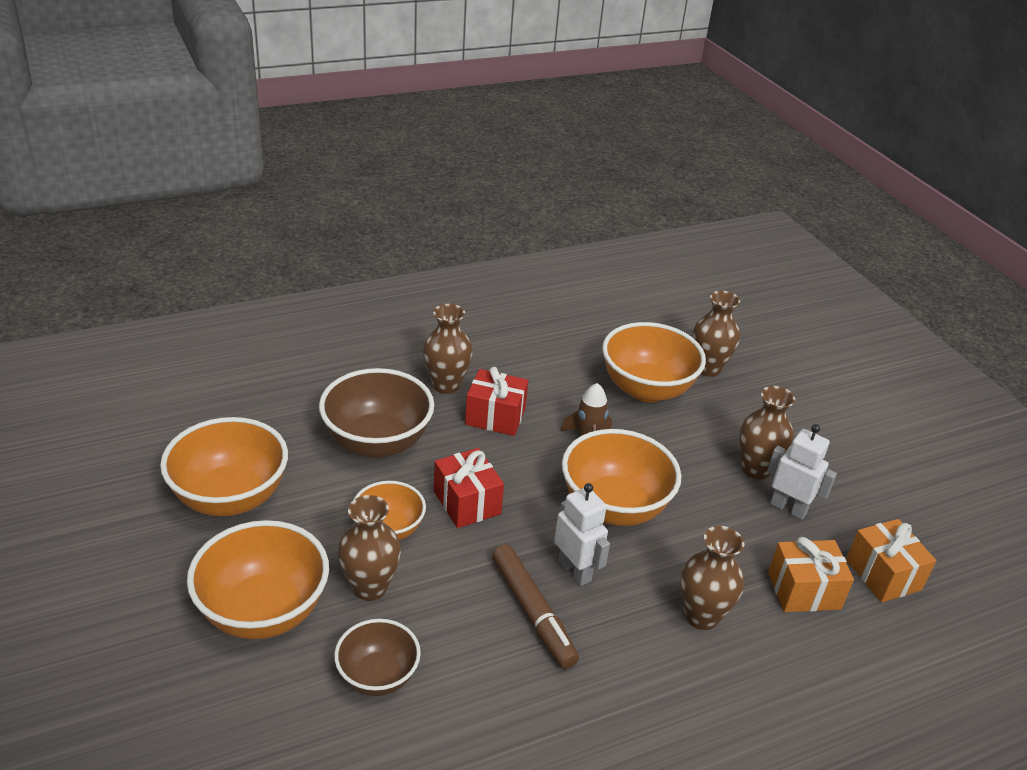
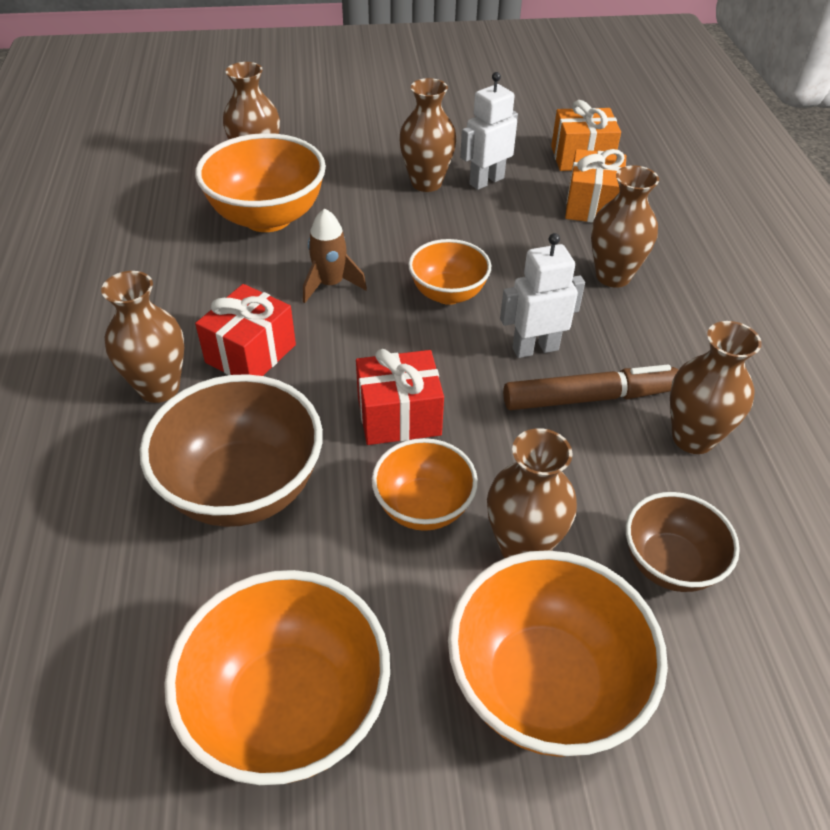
camera: 70 degrees left, 10 degrees up
(515, 688) = (693, 438): none -> brown vase
(614, 507) = (448, 294): orange bowl -> orange bowl, size x0.60

